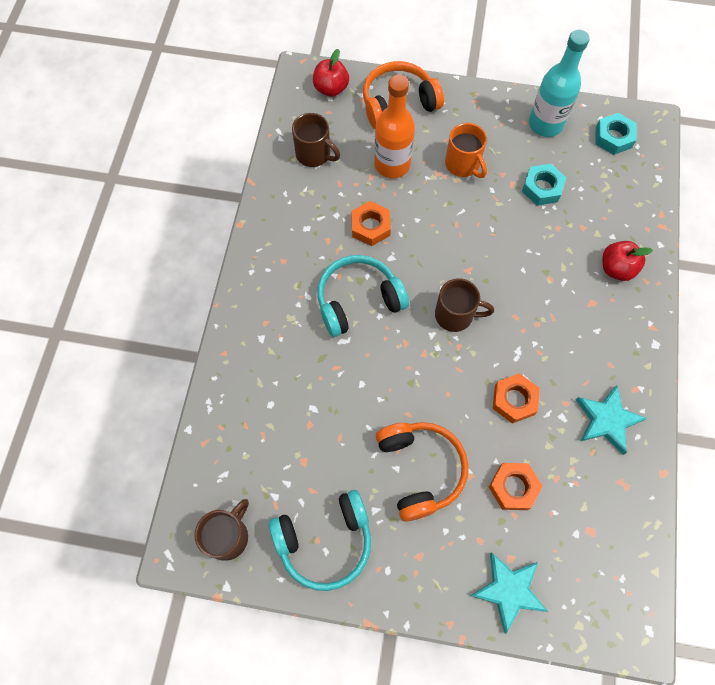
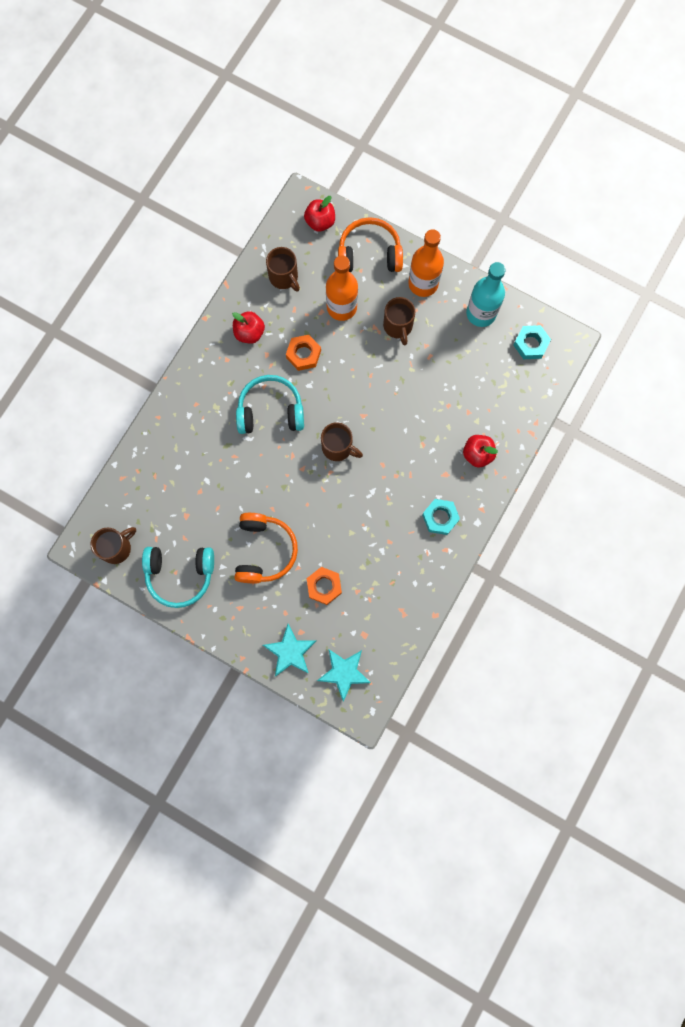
camera: 20 degrees right, 10 degrees up
(298, 224) = (249, 333): none -> red apple
(463, 165) = (398, 326): orange mug -> brown mug
(469, 114) = (423, 283): none -> orange bottle
(514, 400) = (352, 526): orange nut -> none
(542, 188) = (451, 368): turquoise nut -> turquoise nut (440, 517)
(607, 420) = (413, 564): turquoise star -> turquoise star (344, 673)

